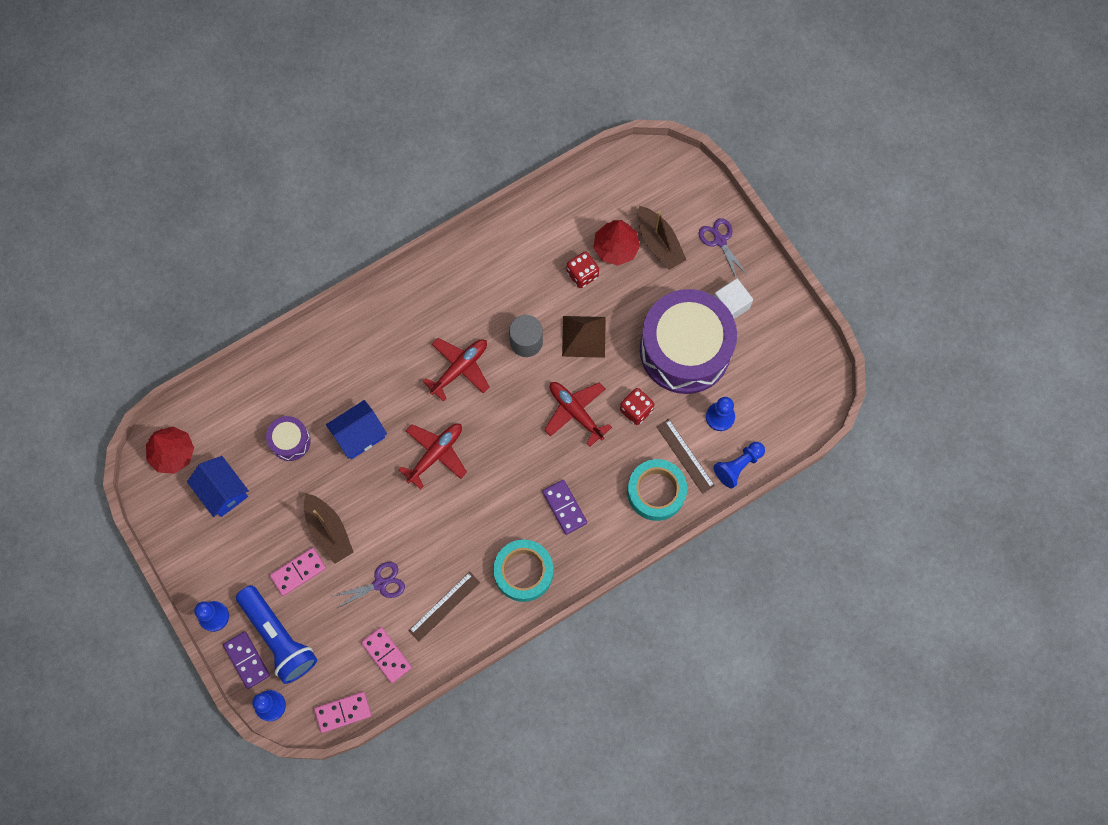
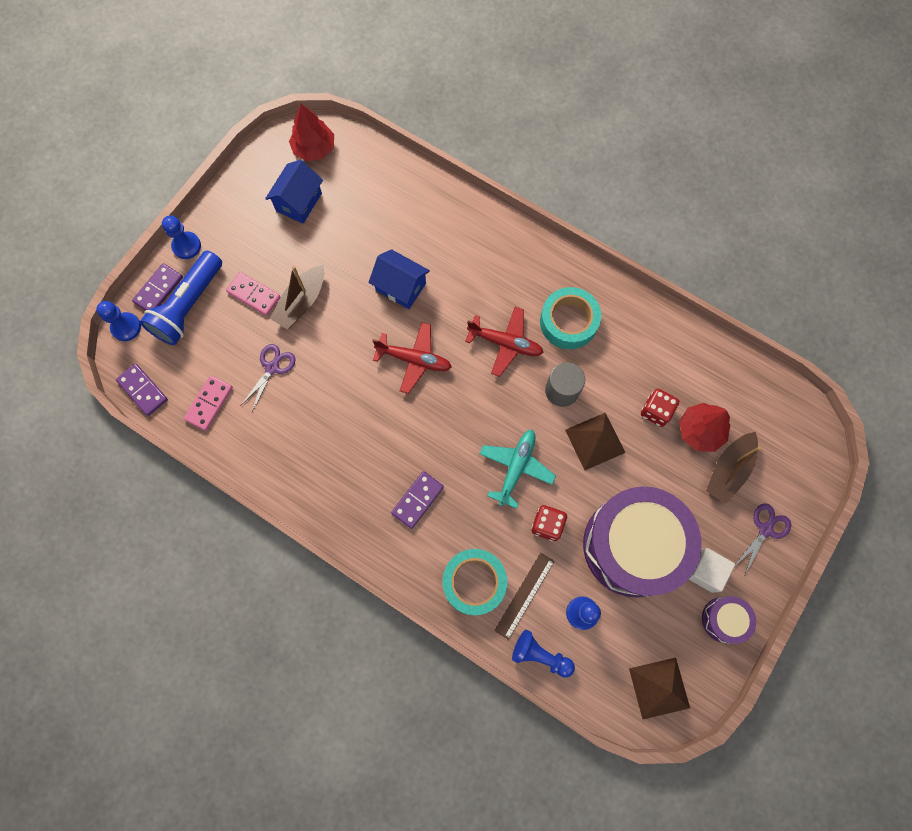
camera: 65 degrees right, 0 degrees up
(290, 441) = (368, 233): purple drum -> purple drum (724, 619)
(343, 712) = (143, 390): pink domino -> purple domino
(380, 584) = (272, 368): purple scissors -> purple scissors turned 105 degrees counterclockwise
(444, 606) = (275, 433): brown ruler -> none
(523, 572) = (338, 490): turquoise tape -> turquoise tape (568, 322)
(575, 412) = (516, 467): red plane -> turquoise plane
(804, 386) = (659, 688): none -> brown pyramid

